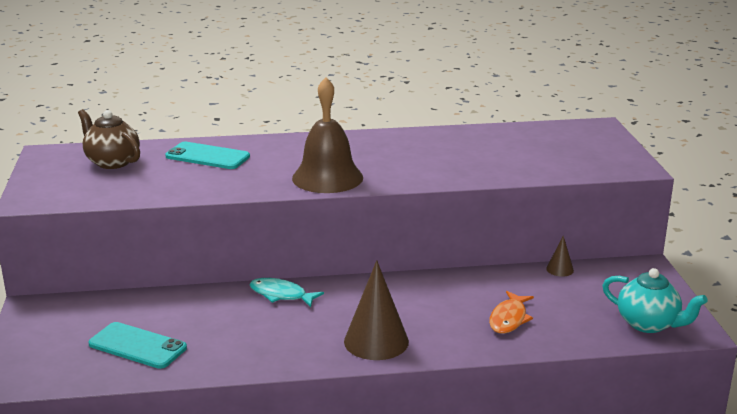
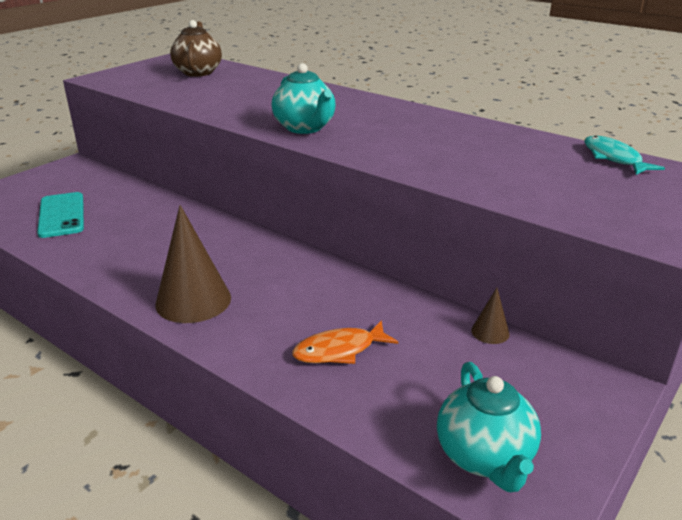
camera: 45 degrees right, 5 degrees up
(207, 156) = (261, 87): turquoise phone -> none
(281, 295) = (210, 227): turquoise fish -> turquoise fish (614, 158)
(327, 177) = (305, 128): brown bell -> turquoise teapot

